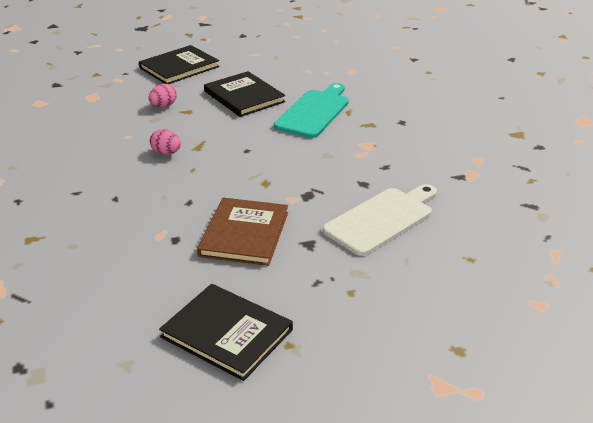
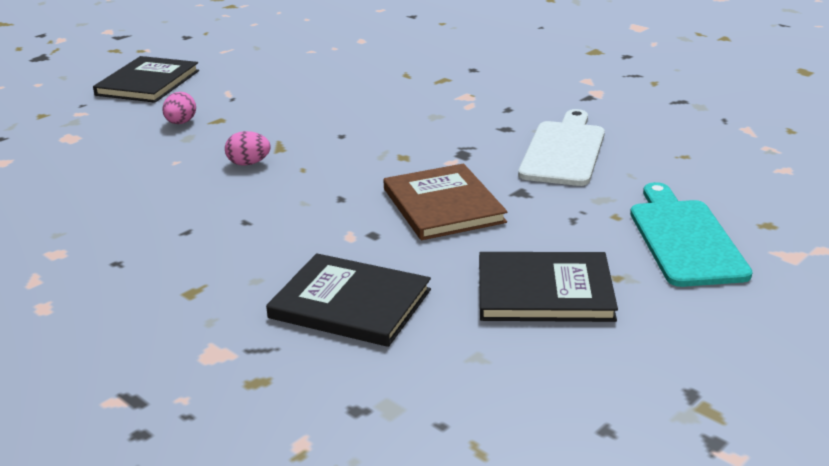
camera: 30 degrees left, 5 degrees down
(244, 96) = (269, 90): black book -> black book (350, 304)
(314, 112) = (369, 84): turquoise cutting board -> turquoise cutting board (684, 239)

